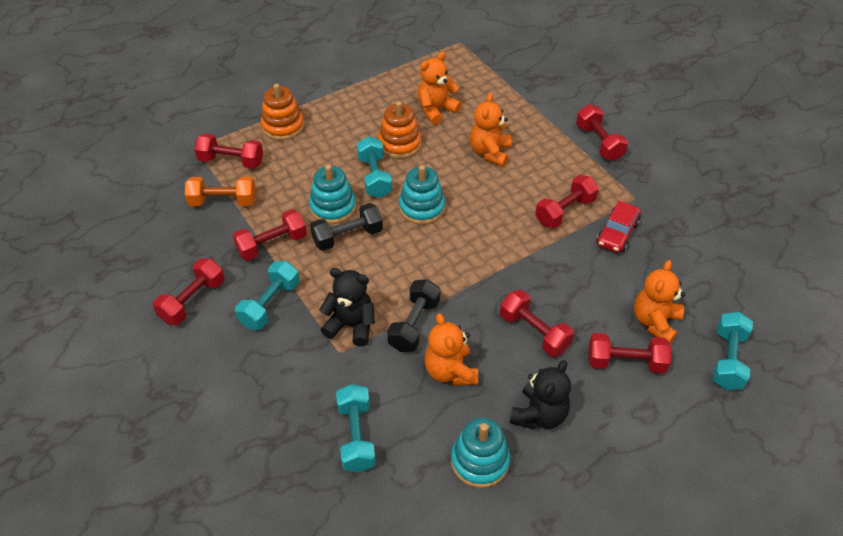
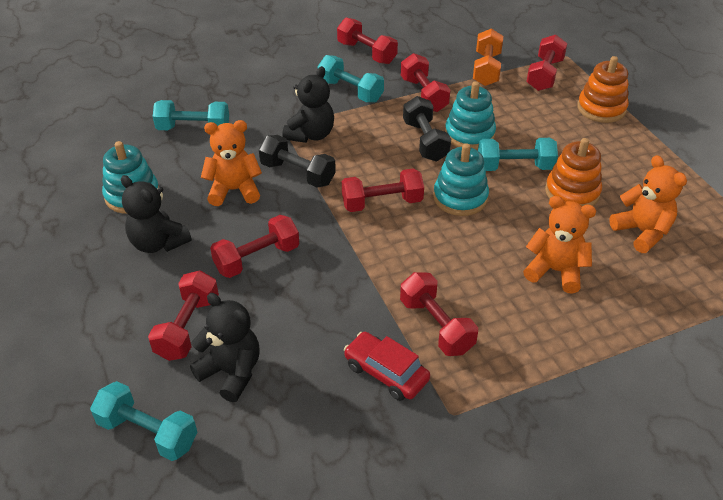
camera: 100 degrees right, 5 degrees down
(599, 142) = (577, 400): red dumbbell -> red dumbbell (382, 203)
(655, 322) = (231, 372): orange teddy bear -> black teddy bear

